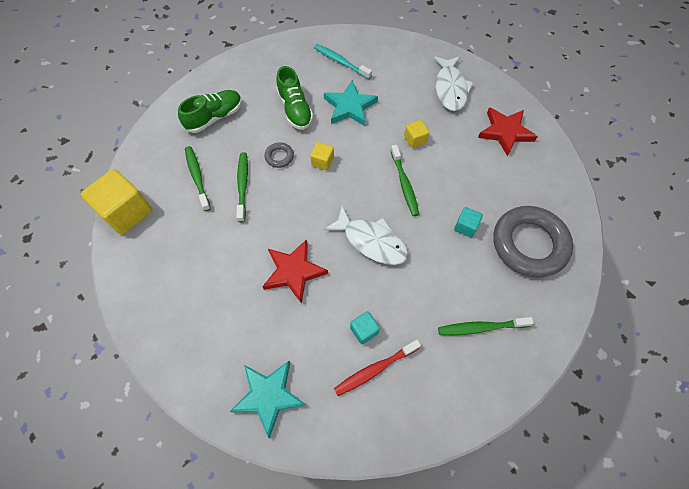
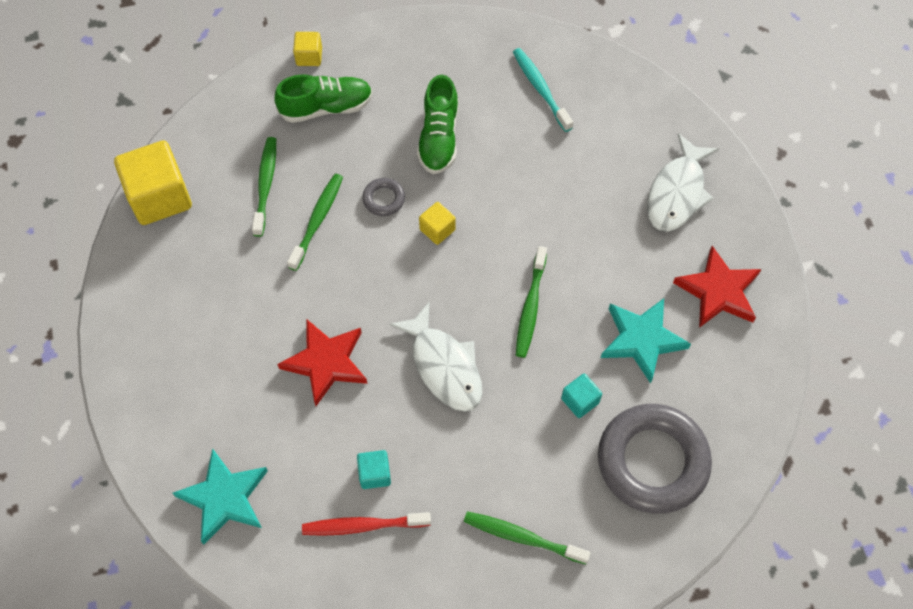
camera: 25 degrees right, 0 degrees up
(350, 107) = (516, 164): turquoise star -> turquoise star (642, 340)
(415, 139) = (581, 249): yellow cube -> yellow cube (309, 56)

